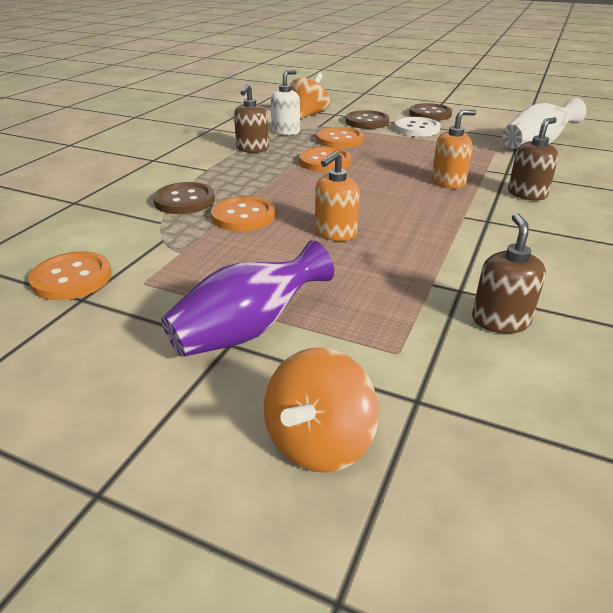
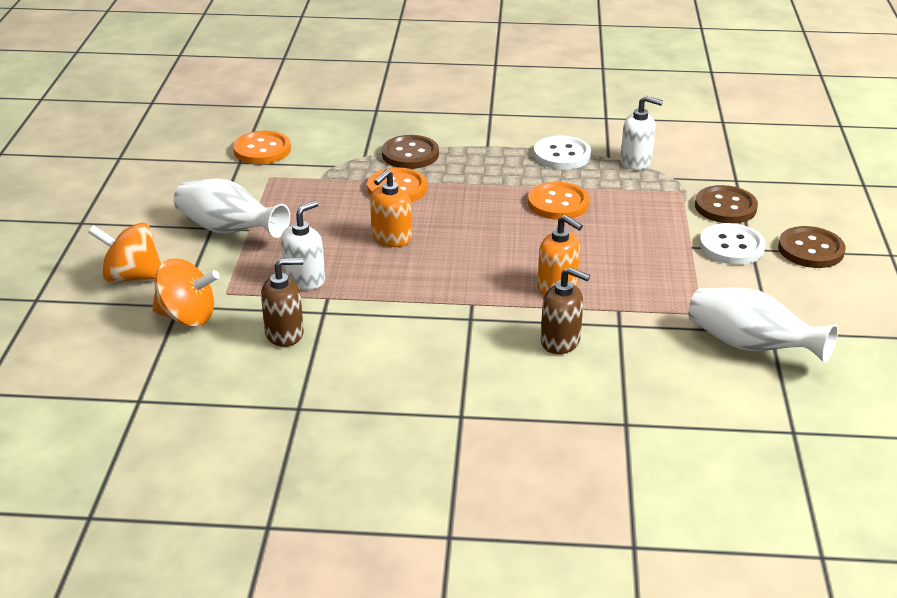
camera: 70 degrees right, 0 degrees up
(247, 330) = (229, 230): purple vase -> white vase
(252, 149) = (562, 155): brown soap dispenser -> white button
(309, 114) = (714, 163): orange spinning top -> orange spinning top (187, 317)
(335, 233) = (391, 238): orange soap dispenser -> orange soap dispenser turned 75 degrees counterclockwise
(339, 140) = (637, 200): orange button -> none
(390, 291) = (305, 279): none -> white soap dispenser

